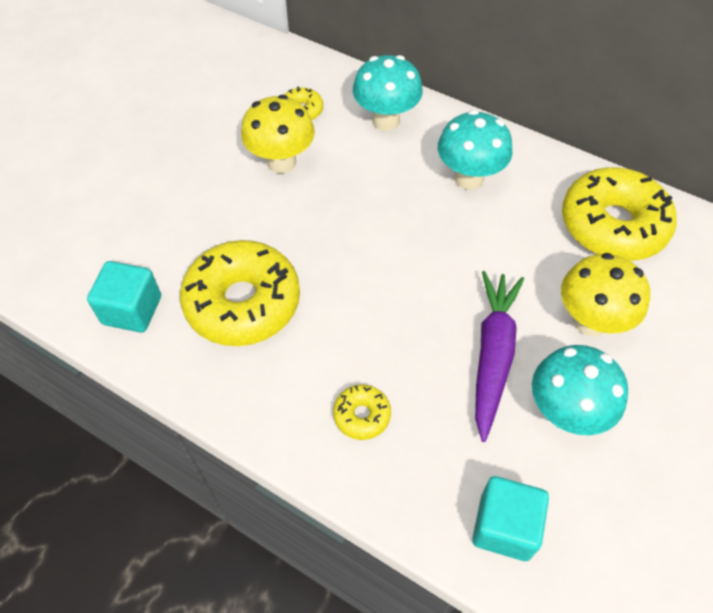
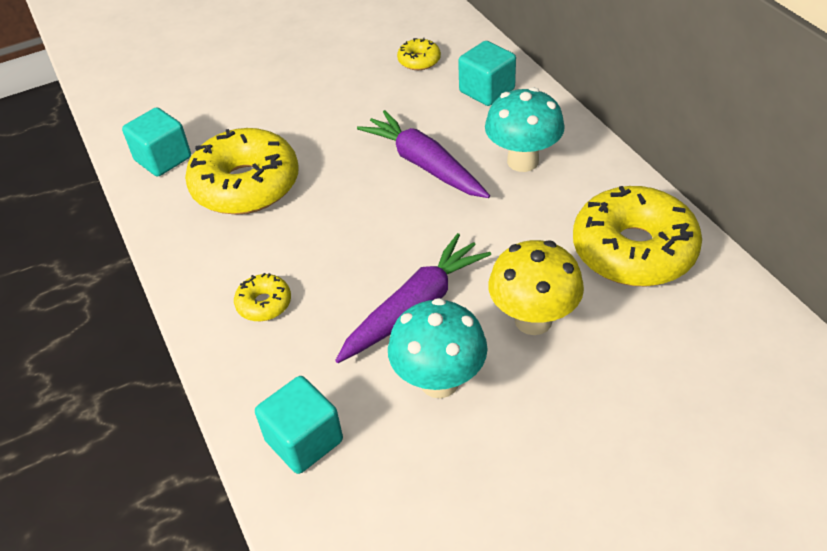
camera: 35 degrees right, 10 degrees down
(281, 162) = (367, 94): yellow mushroom -> none
(386, 120) = (487, 91): turquoise mushroom -> turquoise cube
(391, 214) = (425, 165): none -> purple carrot

